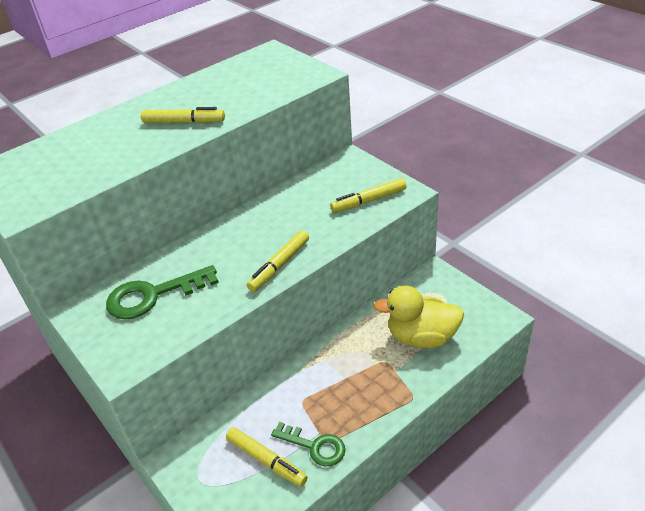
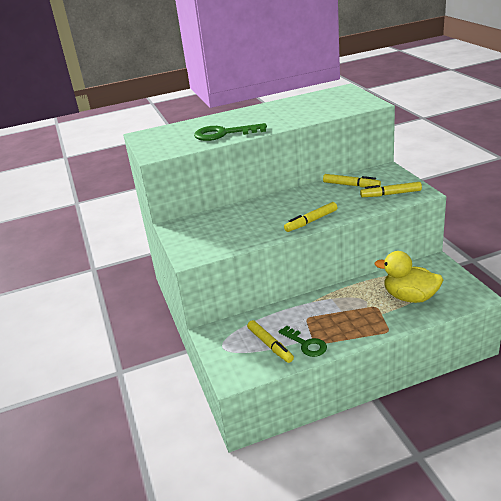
camera: 20 degrees right, 10 degrees down
(153, 295) = (222, 225): green key -> green key (224, 134)
(184, 122) = (269, 121): yellow marker -> yellow marker (351, 185)

